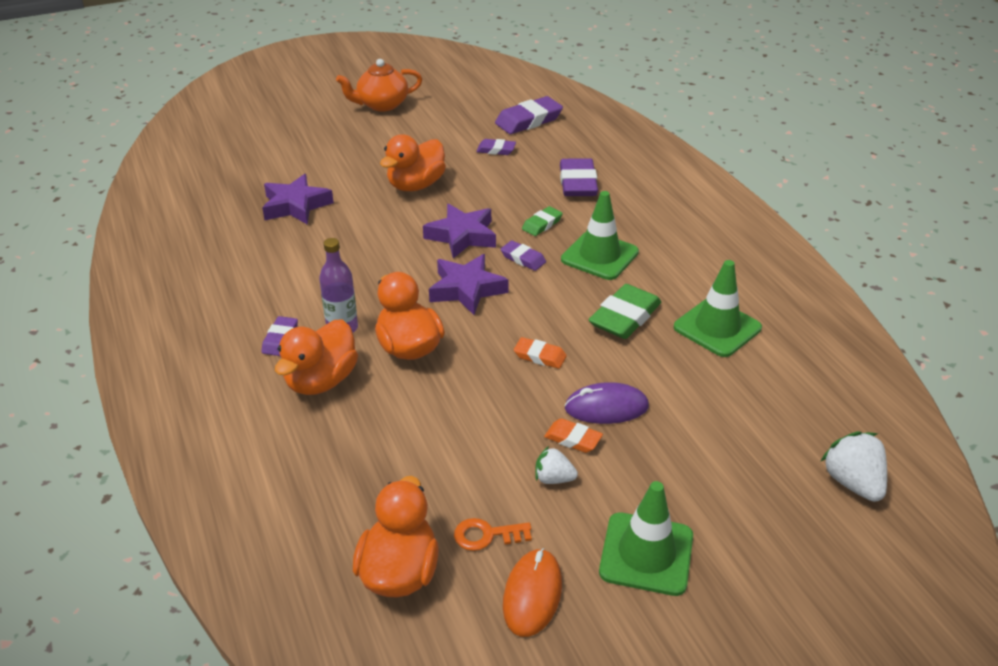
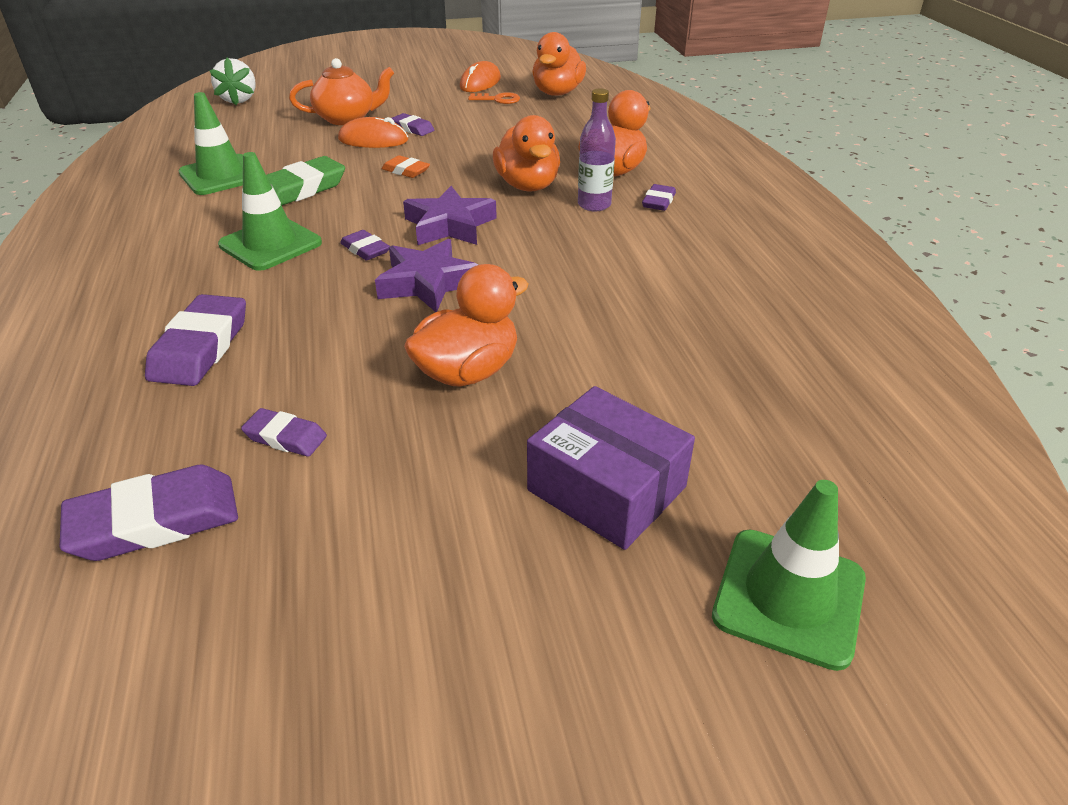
camera: 170 degrees left, 0 degrees up
(296, 206) = (671, 354): purple star -> none
(337, 146) = (606, 488): none -> purple box
(382, 105) = (486, 644): orange teapot -> orange teapot (347, 118)
(542, 224) = (309, 288): green eraser -> none
(553, 478) = (440, 114): white strawberry -> none
(573, 439) = (413, 128): orange eraser -> purple eraser
(606, 407) = (373, 140): purple mouse -> orange mouse
(646, 554) = (402, 88): green traffic cone -> green traffic cone (789, 597)

